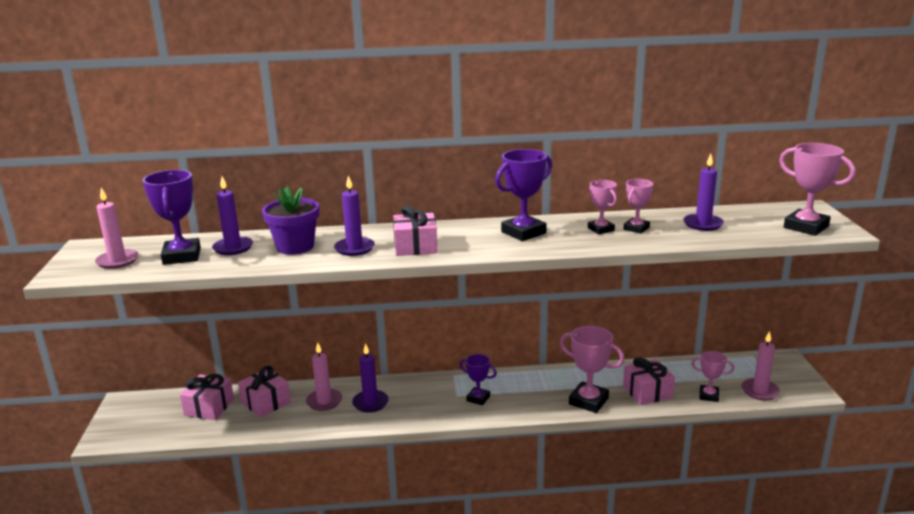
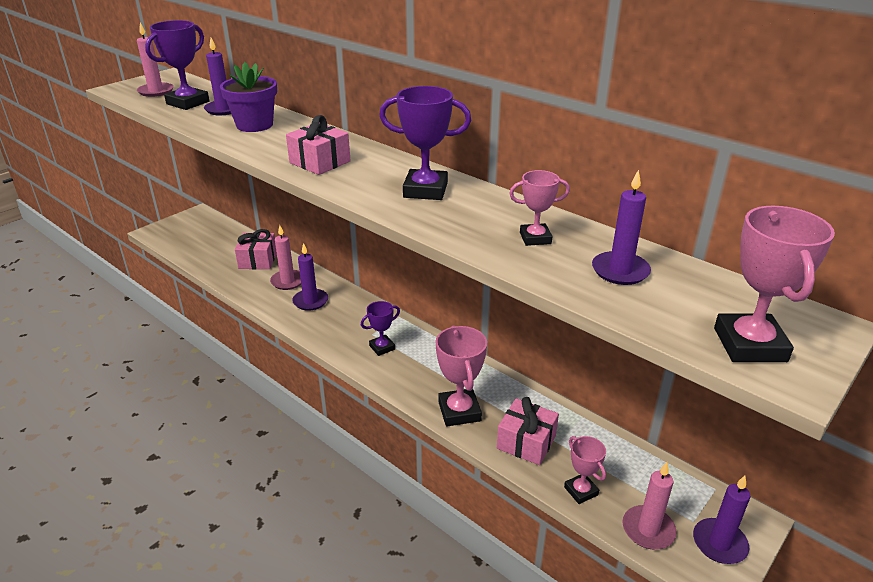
camera: 45 degrees right, 10 degrees up
(209, 407) = (227, 244): pink gift -> none
(354, 248) = (281, 144): purple candle -> purple candle (719, 543)
(478, 398) = (382, 347): purple trophy -> purple trophy turned 75 degrees clockwise
(600, 229) = (498, 221): pink trophy -> none

